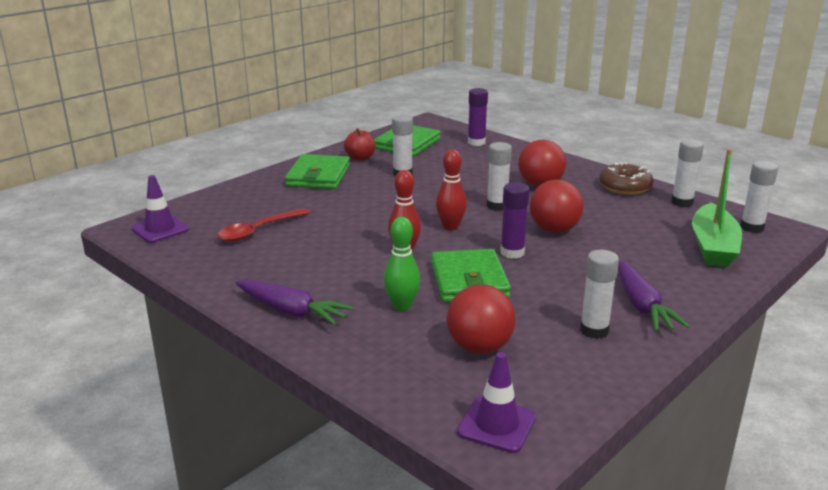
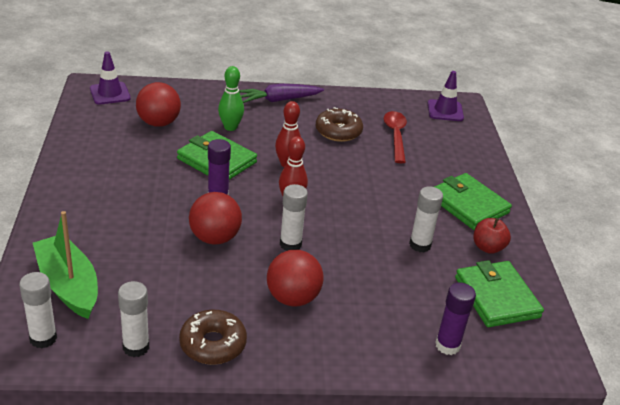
camera: 130 degrees right, 10 degrees up
(300, 255) = (338, 131): none -> brown donut
(594, 330) = (105, 160): white glue stick -> none
(642, 305) = (88, 192): purple carrot -> none

